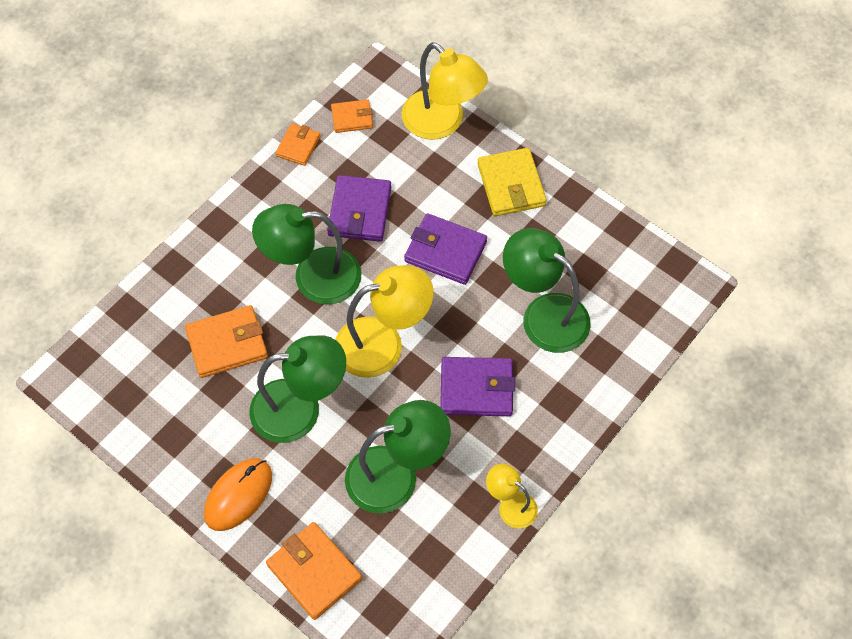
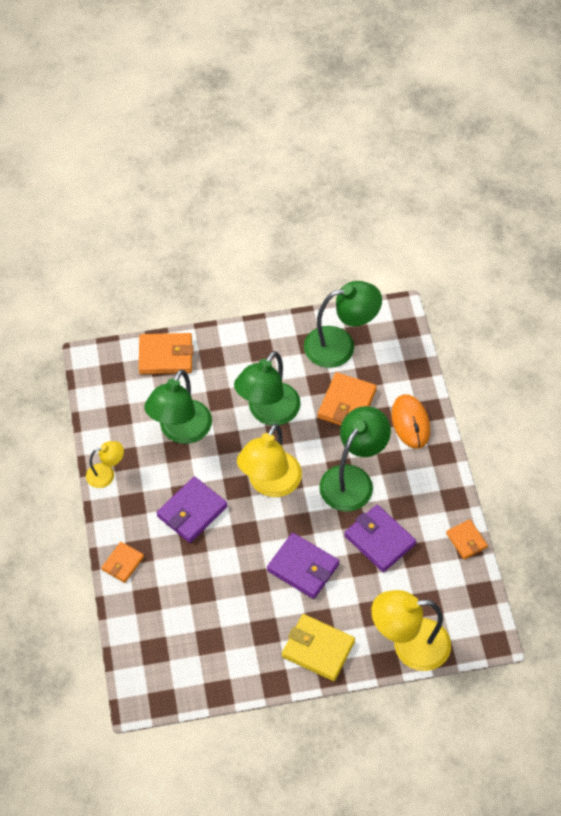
camera: 130 degrees right, 5 degrees down
(238, 495) = (244, 350): orange mouse -> orange mouse (410, 422)
(352, 118) = (463, 591): orange wallet -> orange wallet (122, 563)
(445, 251) = (303, 568): purple wallet -> purple wallet turned 60 degrees clockwise
(544, 314) = (204, 589): green lamp -> green lamp (340, 345)

